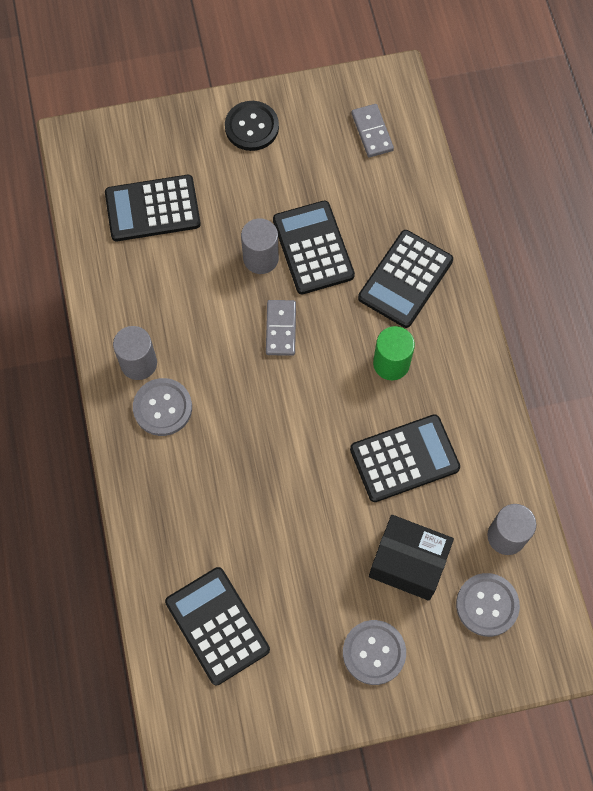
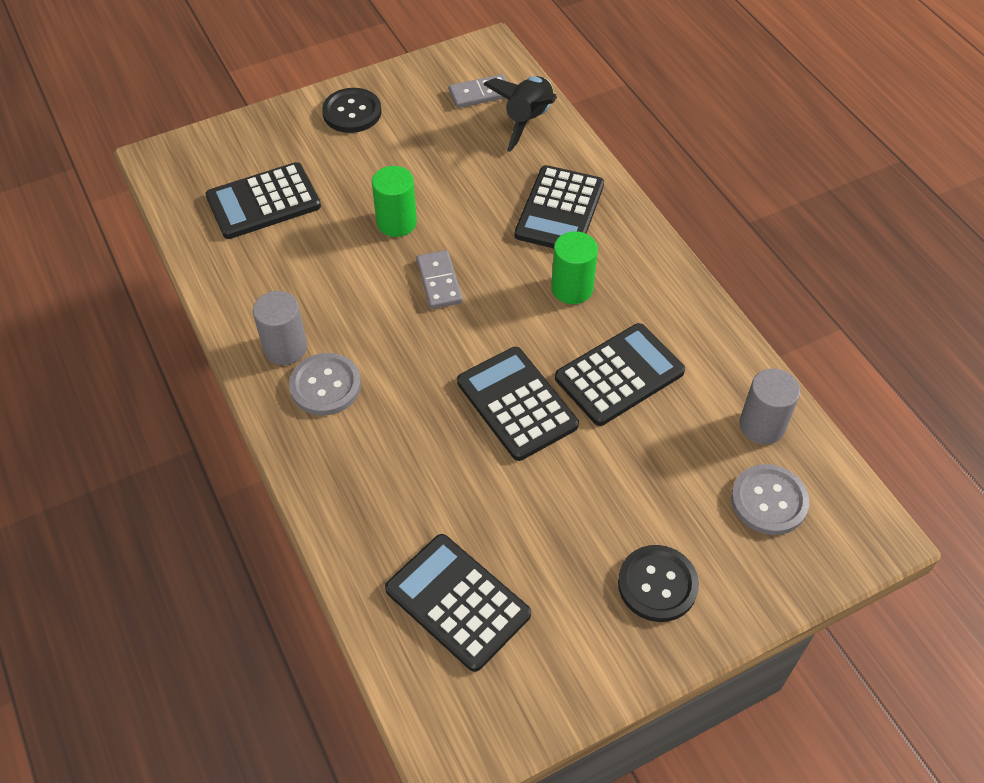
camera: 15 degrees left, 15 degrees down
(261, 258) = (396, 222): grey cylinder -> green cylinder
(313, 248) = (451, 202): black calculator -> black calculator (517, 404)
(372, 132) = (480, 94): grey domino -> grey domino turned 75 degrees counterclockwise
(374, 652) = (657, 584): grey button -> black button
(406, 173) = (528, 121): none -> black rocket
(408, 563) = (662, 479): black box -> none

